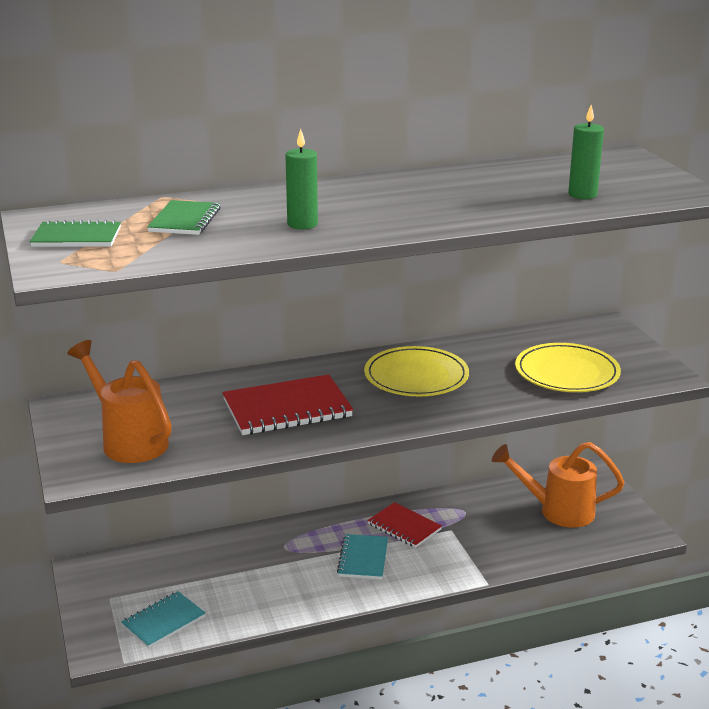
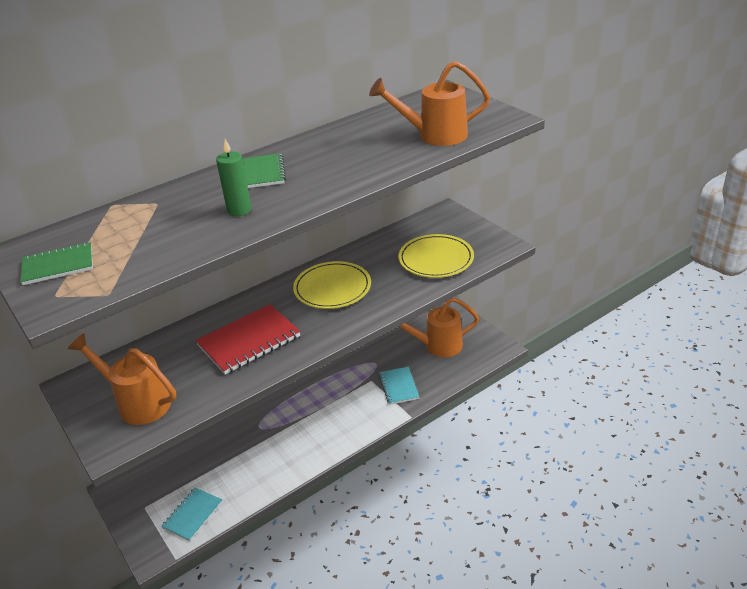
camera: 15 degrees left, 10 degrees up
(185, 220) = (142, 227): green notebook -> green notebook (264, 173)
(363, 558) = (319, 421): turquoise notebook -> turquoise notebook (399, 386)
(404, 527) = (338, 387): red notebook -> none
(582, 195) = (434, 136): green candle -> orange watering can

